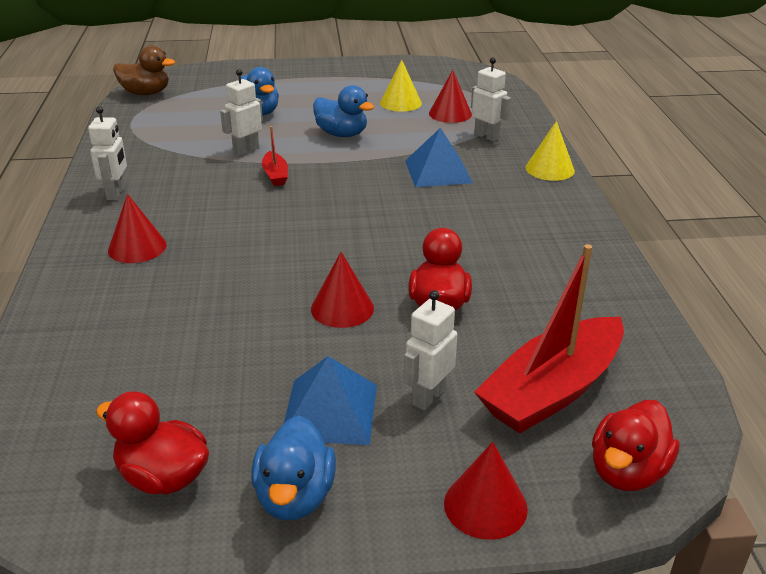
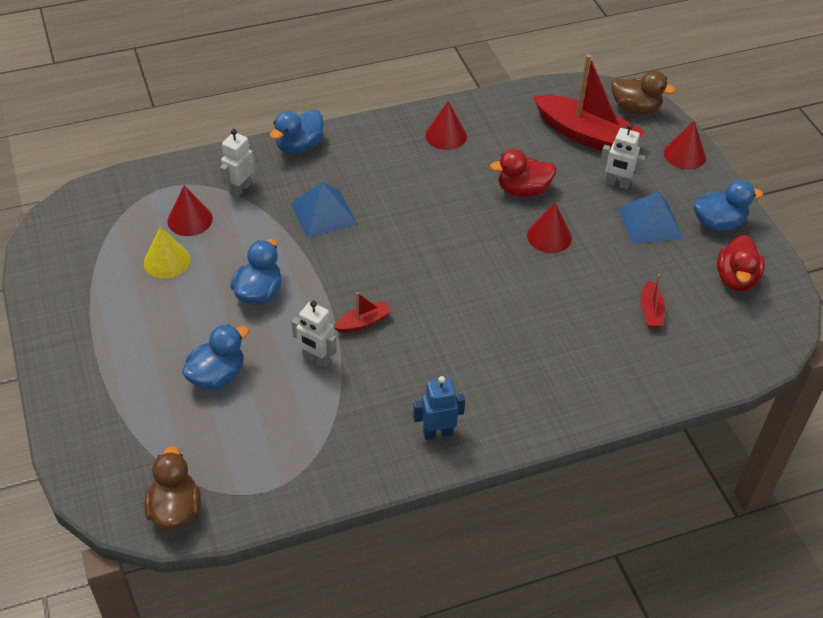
camera: 105 degrees left, 15 degrees up
(116, 193) = (437, 433): white robot -> blue robot
(137, 247) = (521, 380): red cone -> red cone (446, 135)
(162, 365) = (650, 311): none -> red boat
(550, 169) = (299, 146): yellow cone -> blue duck
(627, 472) = (635, 108): red duck -> brown duck

